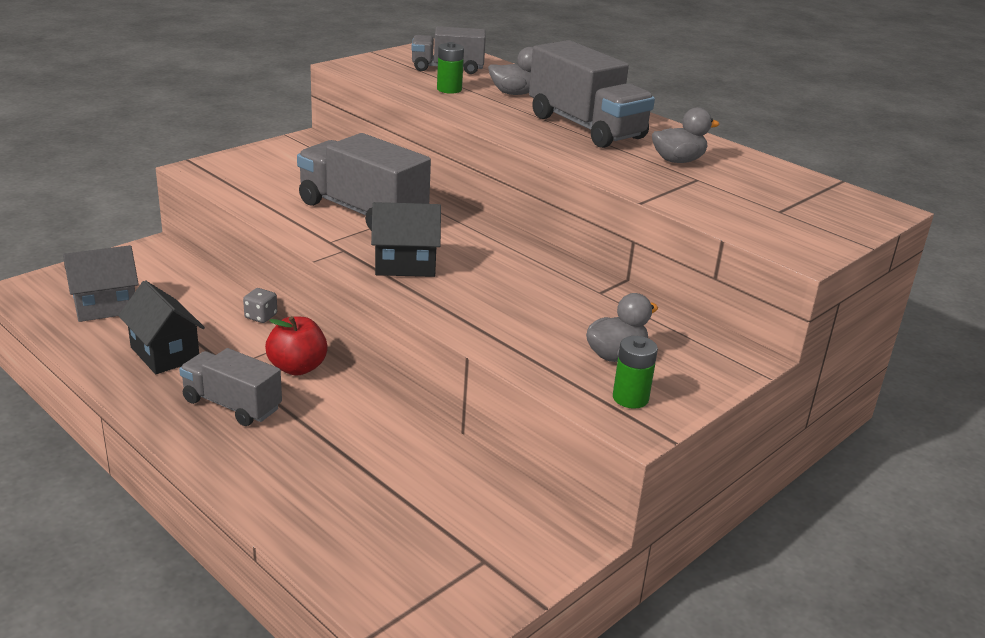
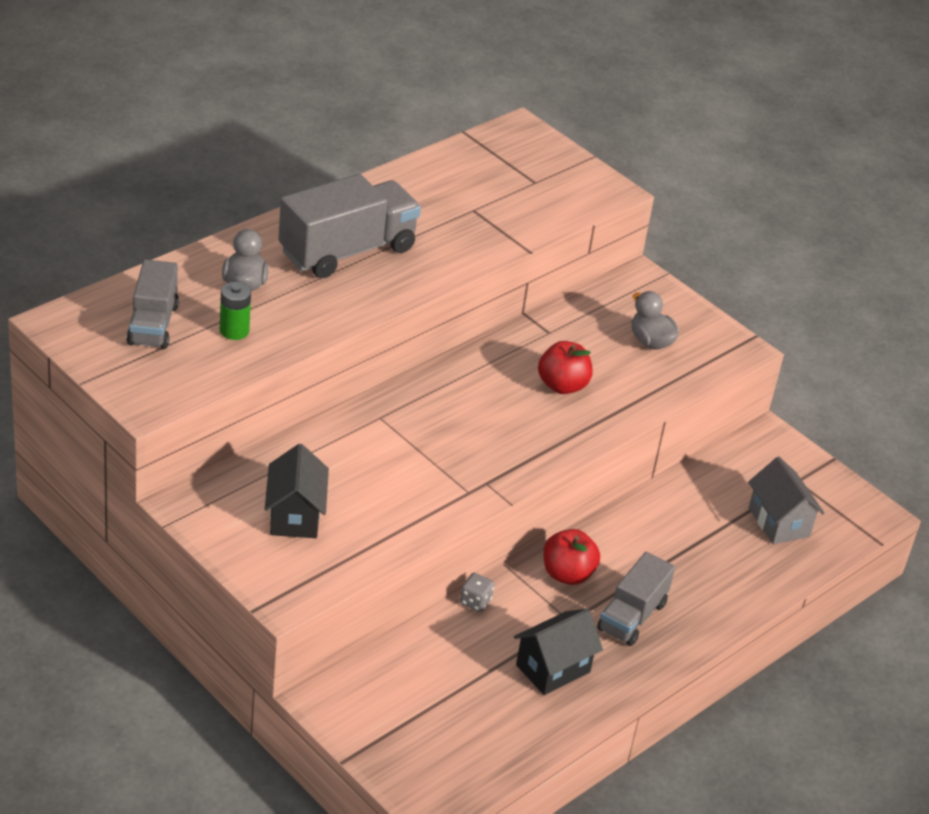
camera: 90 degrees left, 10 degrees up
(105, 307) = (464, 725): grey house -> grey house (778, 522)
(362, 211) = (395, 466): grey truck -> none
(405, 265) = (513, 443): black house -> black house (295, 516)
(508, 295) = (562, 386): none -> red apple
(630, 398) = (708, 345): green battery -> none
(678, 161) = (431, 211): grey duck -> none

